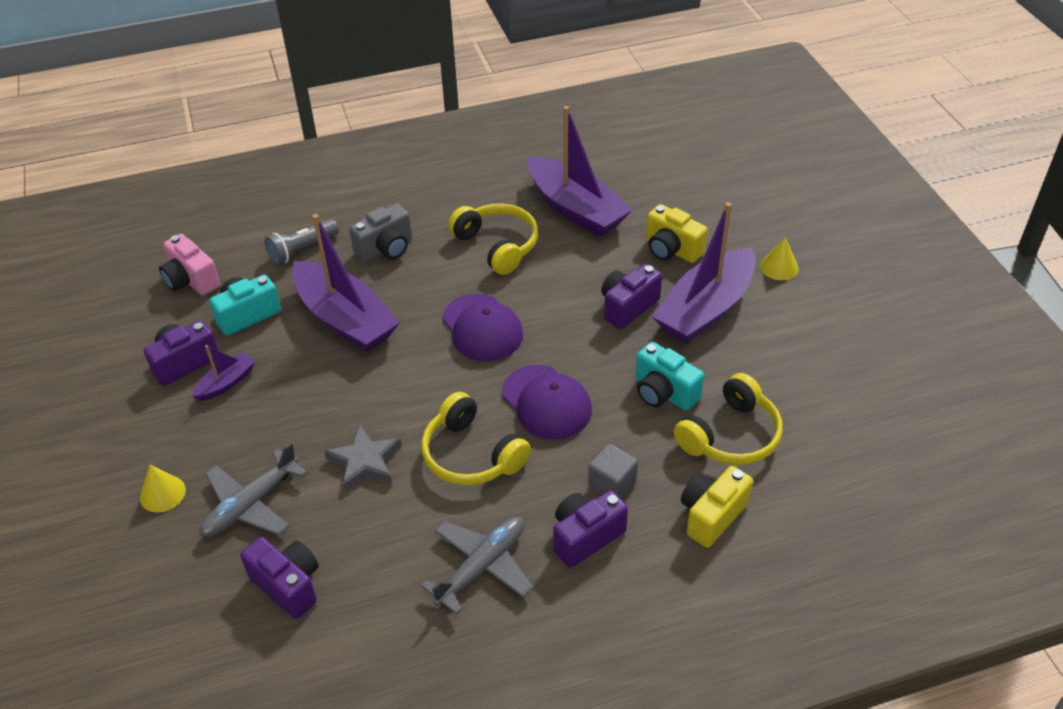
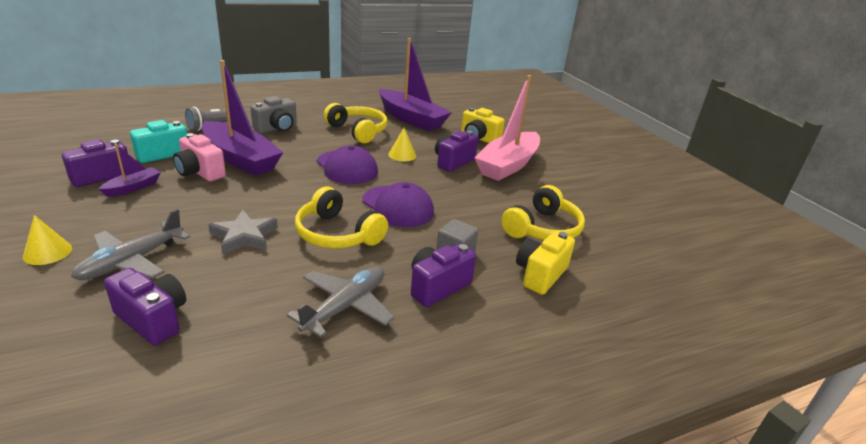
camera: 10 degrees left, 15 degrees down
(191, 280) = (122, 135): pink camera -> pink camera (200, 172)
(663, 393) = (487, 204): turquoise camera -> none
(705, 309) = (508, 165): purple boat -> pink boat
(779, 267) = (552, 149): yellow cone -> yellow cone (402, 155)

